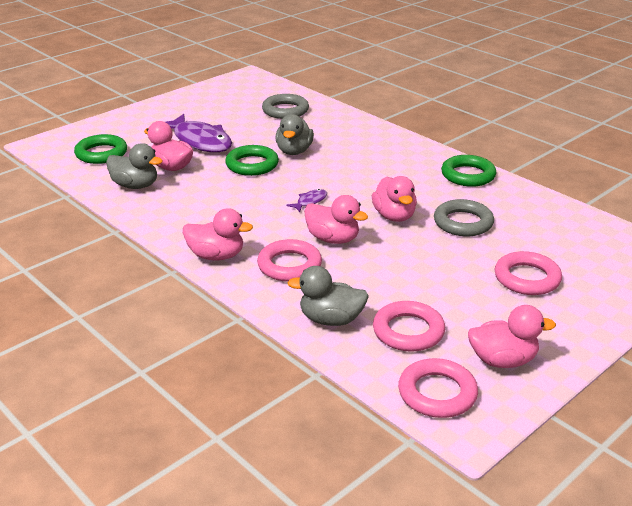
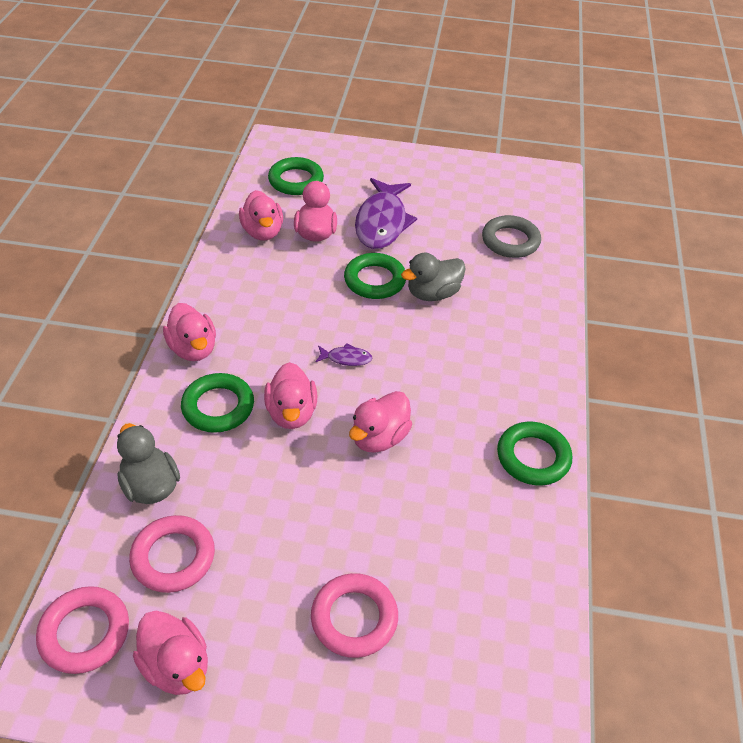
camera: 50 degrees right, 15 degrees up
(135, 185) = (262, 232): grey duck -> pink duck
(289, 265) = (218, 407): pink ring -> green ring
(463, 223) = (421, 503): grey ring -> none

